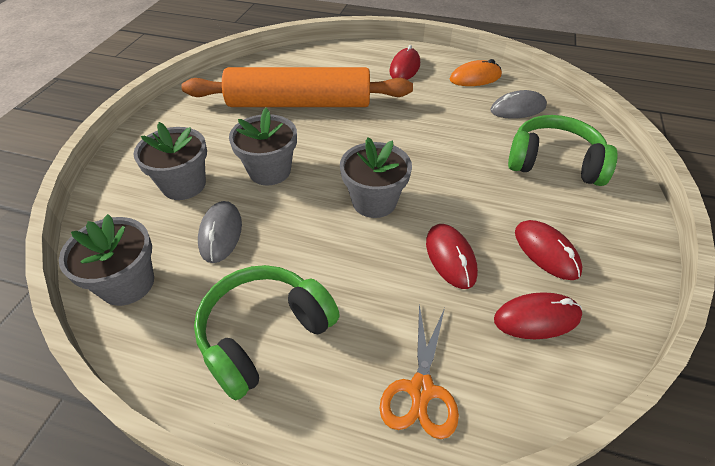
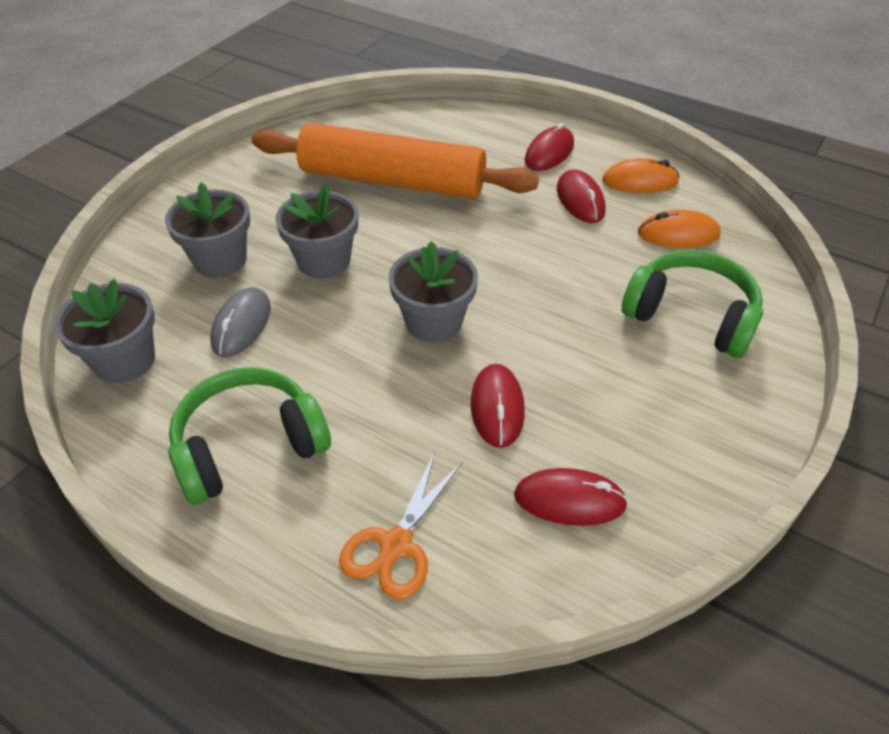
camera: 15 degrees right, 0 degrees up
(518, 109) = (678, 234): grey mouse -> orange mouse
(546, 252) = (621, 426): red mouse -> red mouse (580, 200)

